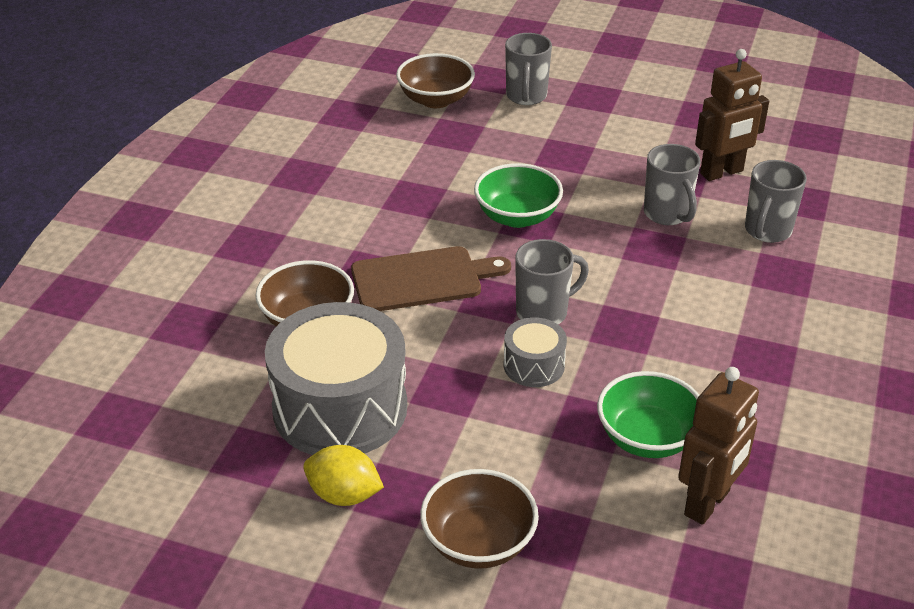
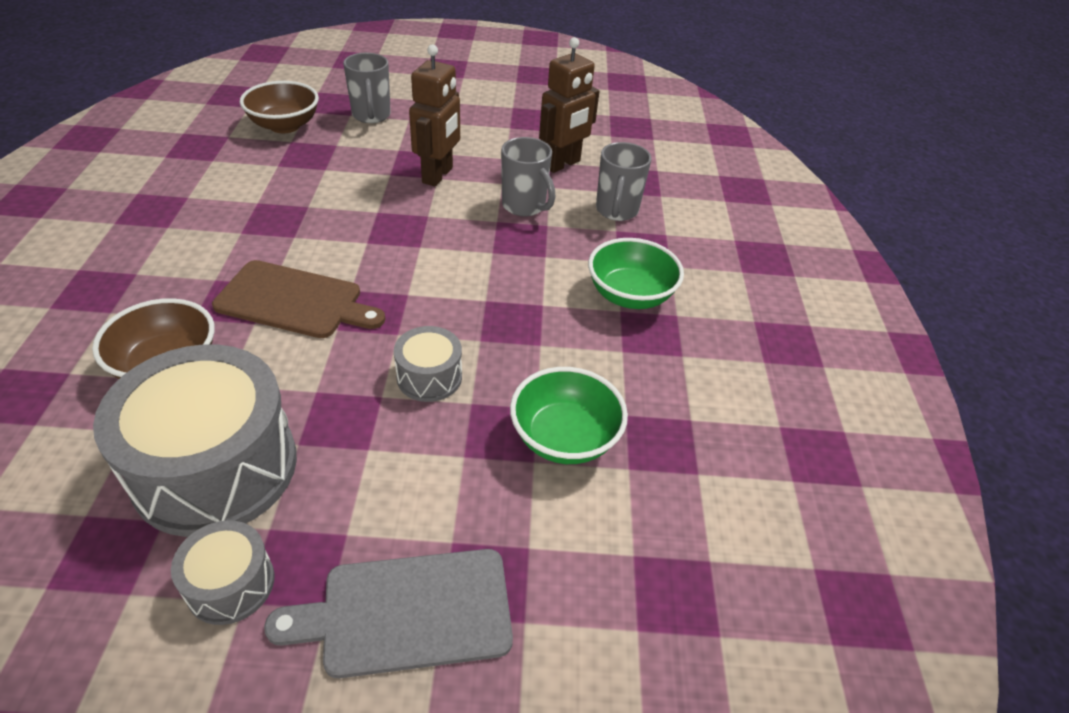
camera: 20 degrees left, 5 degrees up
(344, 495) = (231, 584): yellow lemon -> grey drum
(422, 279) = (295, 301): brown cutting board -> brown cutting board turned 45 degrees clockwise
(478, 542) = (407, 612): brown bowl -> grey cutting board
(517, 217) = (383, 225): green bowl -> green bowl (630, 295)
(543, 312) = (428, 318): grey mug -> none
(707, 503) = (645, 502): brown robot -> brown robot (438, 175)

